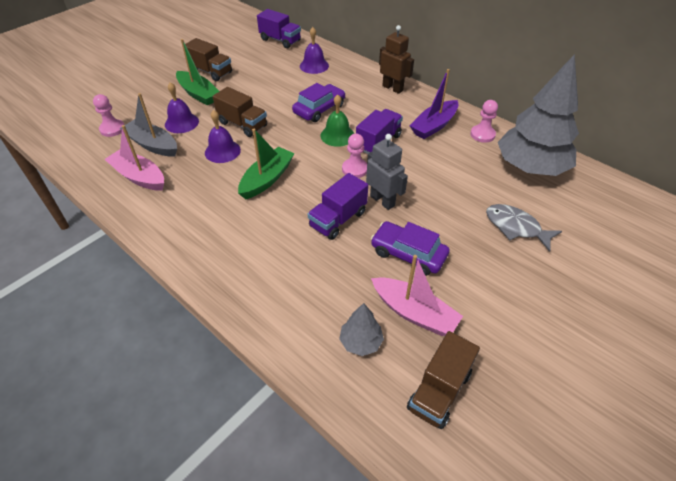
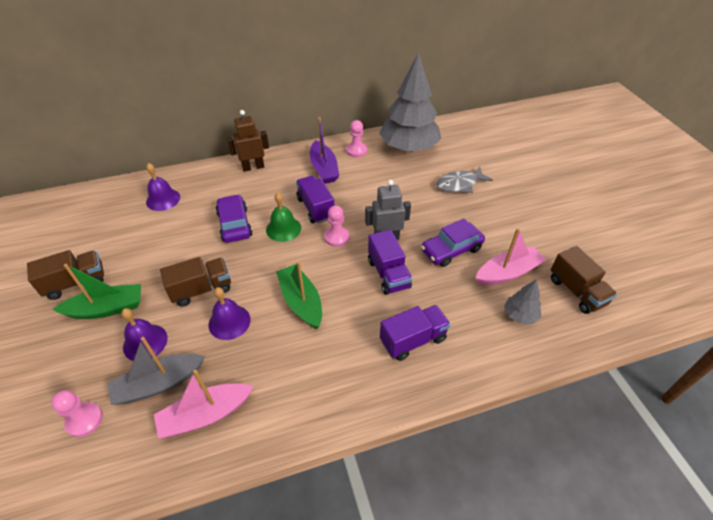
camera: 60 degrees left, 0 degrees up
(280, 40) = (87, 204): purple truck -> purple truck (413, 340)

